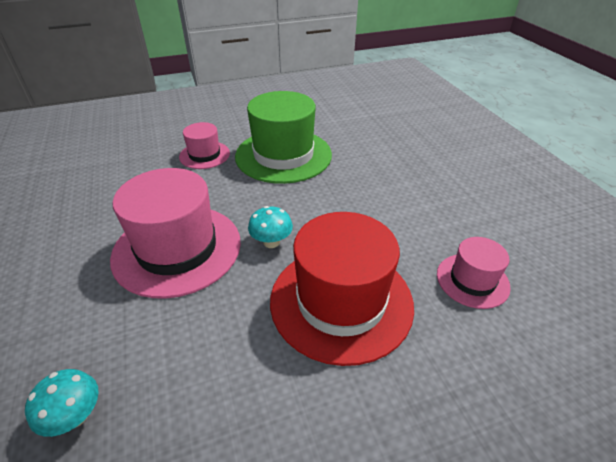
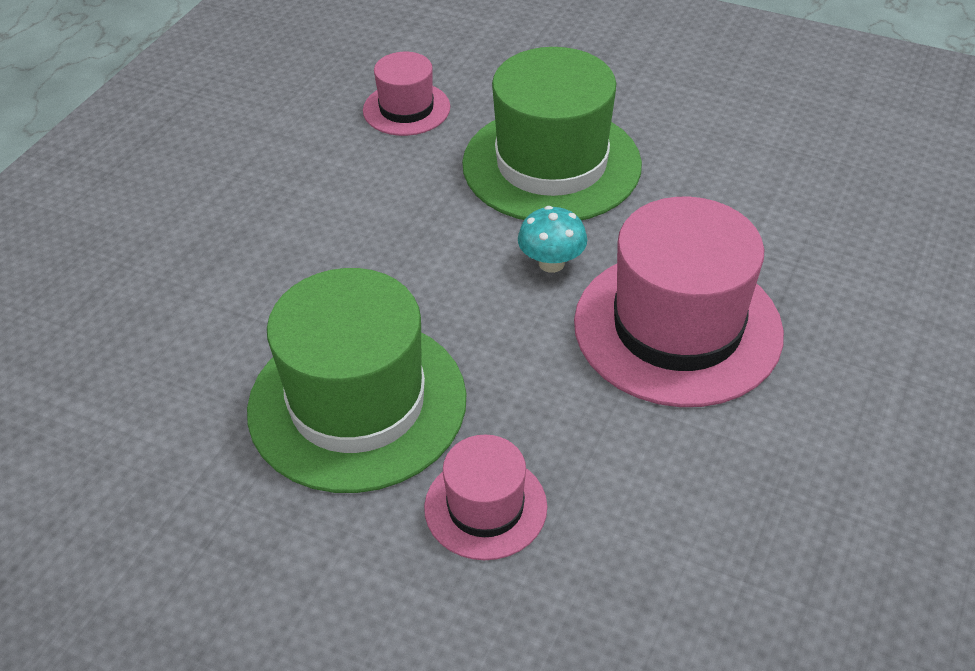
camera: 135 degrees left, 5 degrees up
(75, 416) = (870, 217): turquoise mushroom -> none
(341, 301) = (551, 164): red hat -> green hat

